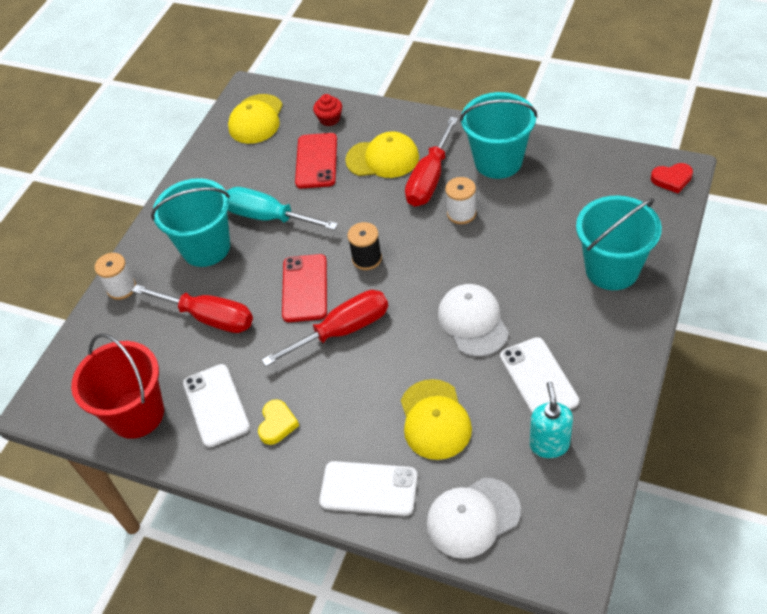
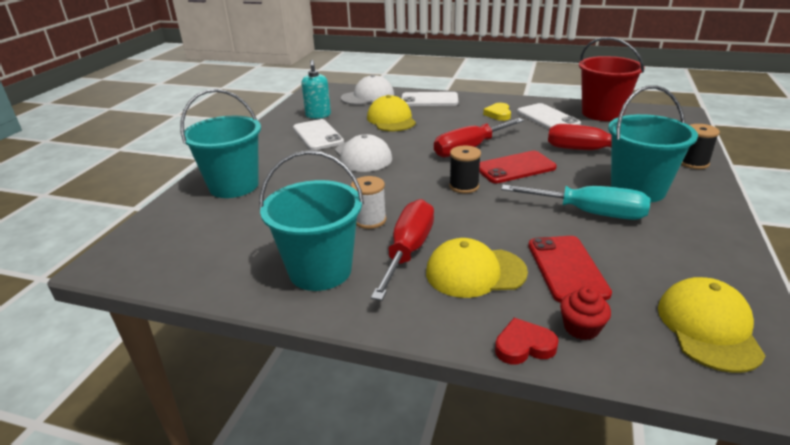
camera: 170 degrees right, 20 degrees down
(121, 288) = (693, 163): white spool -> black spool
(305, 288) = (515, 168): red phone -> red phone turned 75 degrees clockwise
(672, 179) = (121, 254): red heart -> red heart (524, 346)

